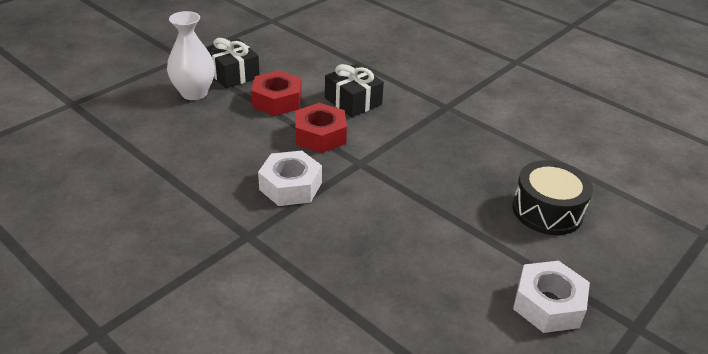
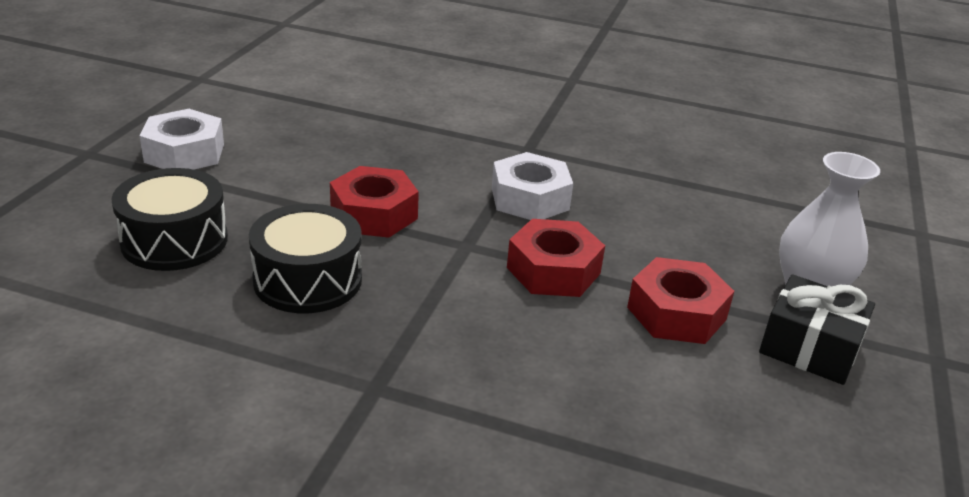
camera: 155 degrees right, 5 degrees down
(353, 101) = (555, 348): black gift -> none
(408, 200) = (374, 214): none -> red nut
(465, 163) = (308, 280): none -> black drum

